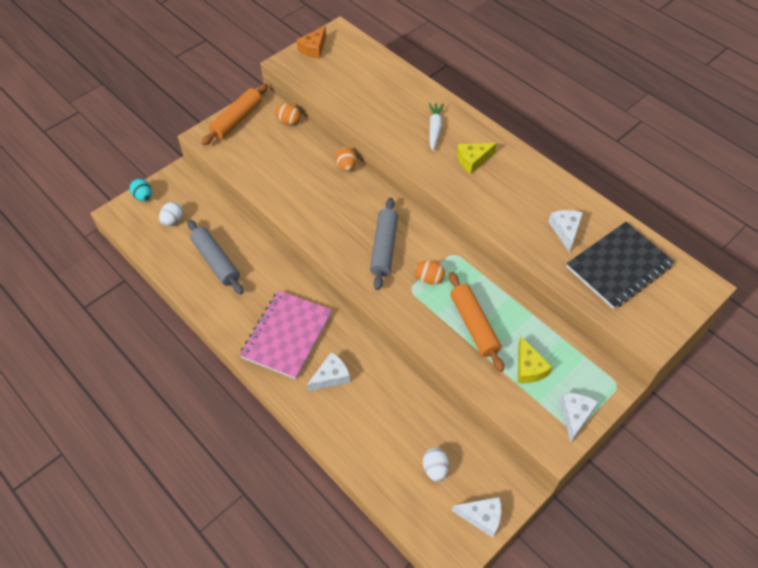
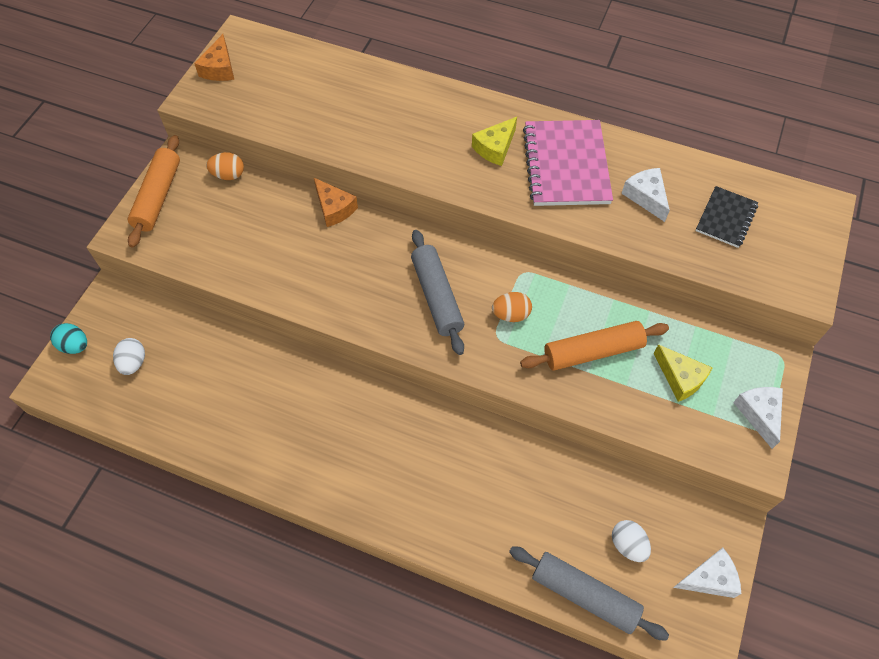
camera: 25 degrees left, 5 degrees up
(216, 261) = (222, 395): grey rolling pin -> grey rolling pin (584, 595)
(287, 335) = (365, 455): pink notebook -> pink notebook (566, 165)
(331, 376) = (447, 485): white cheese -> none
(346, 166) = (334, 208): orange egg -> orange cheese
(434, 129) = (428, 123): white carrot -> none
(474, 325) = (593, 351): orange rolling pin -> orange rolling pin turned 60 degrees counterclockwise
(619, 267) = (726, 218): black notebook -> black notebook, size x0.56

